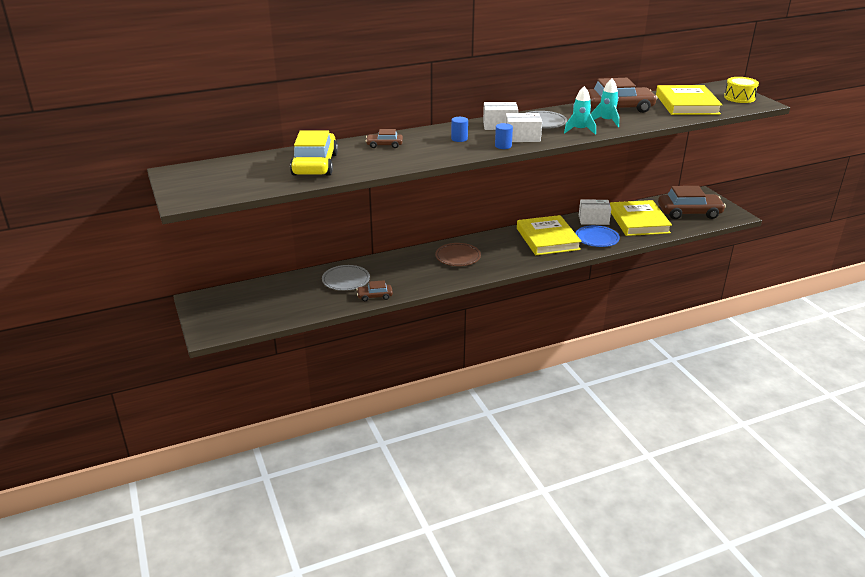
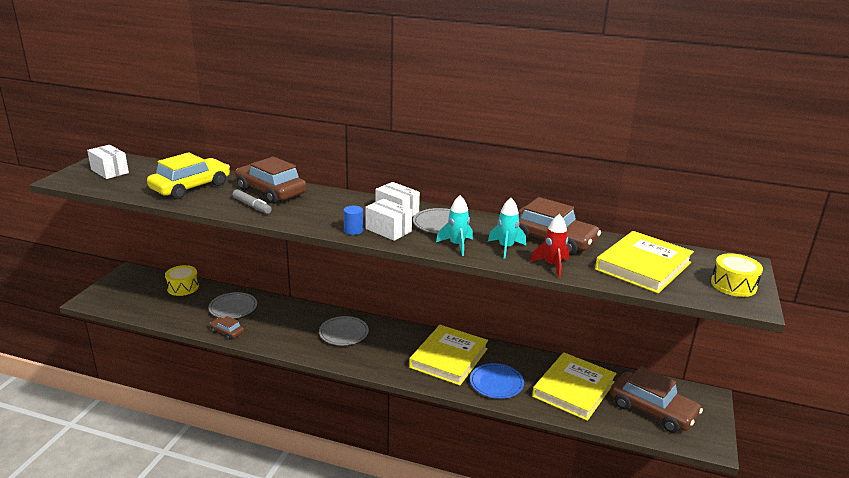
camera: 40 degrees right, 5 degrees down
(273, 287) = (183, 287): none -> yellow drum
(384, 145) = (271, 191): brown car -> brown car, size x2.09
(398, 158) = (252, 206): none -> grey marker
(458, 257) = (343, 333): brown plate -> grey plate
(459, 139) = (335, 209): blue cylinder -> none
(593, 220) = (528, 363): white box -> white box (110, 171)
(649, 121) = (552, 266): none -> red rocket

